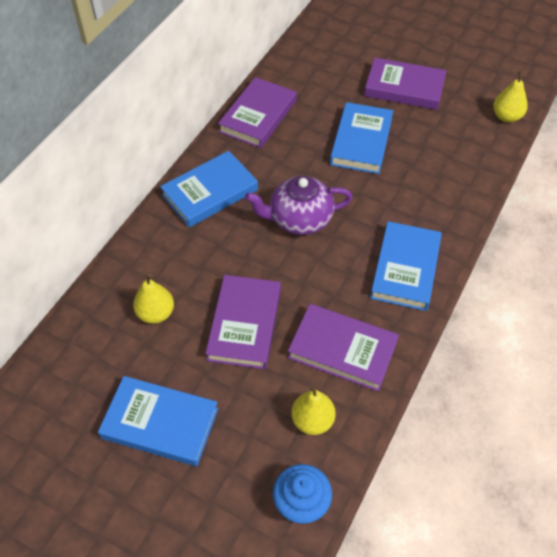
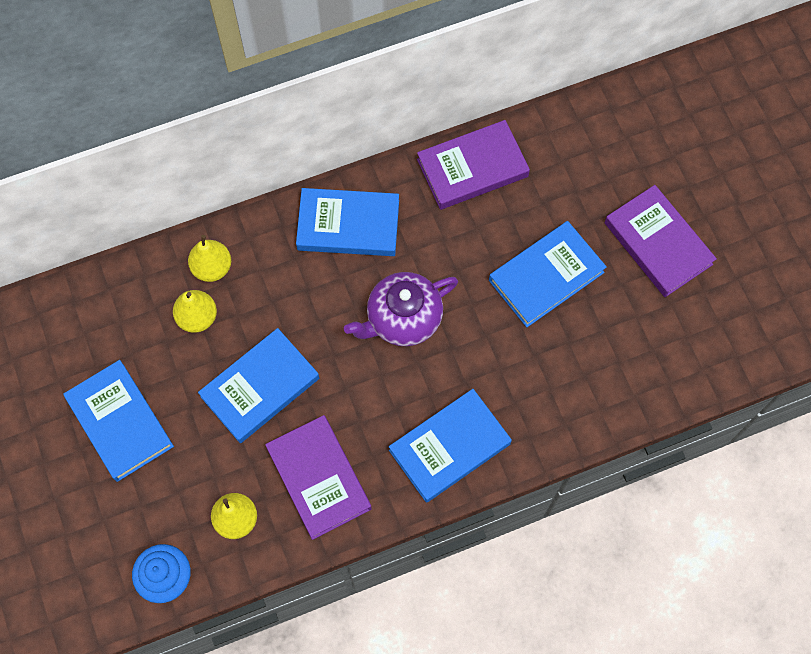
camera: 40 degrees right, 15 degrees up
(244, 324) = (260, 387): purple book -> blue book
(299, 219) = (402, 319): purple teapot -> purple teapot turned 60 degrees counterclockwise
(506, 117) = (730, 361): yellow pear -> yellow pear (212, 268)

